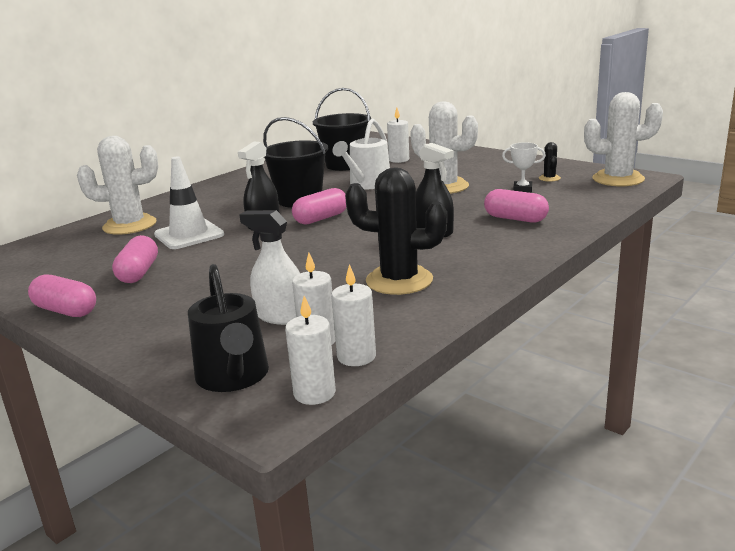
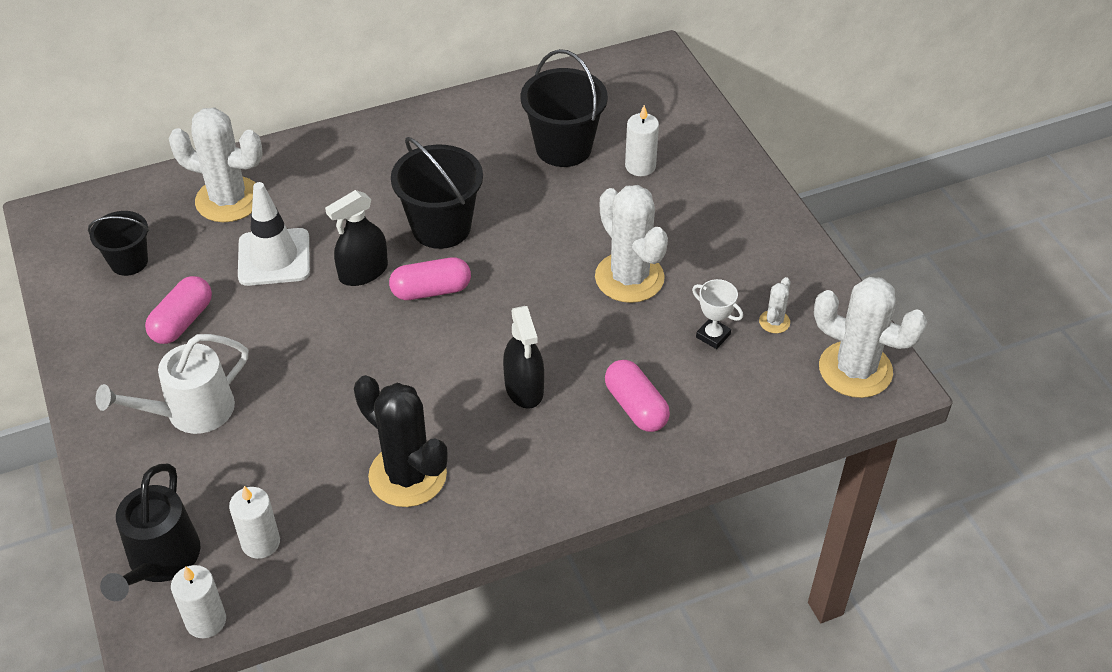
camera: 25 degrees right, 25 degrees up
(66, 311) = (85, 365): pink capsule -> none
(67, 263) = (129, 262): none -> black bucket
(280, 316) = (257, 481): white spray bottle -> none
(356, 356) = (274, 586): white candle -> none
(367, 184) = (546, 223): white watering can -> white watering can (192, 411)
(549, 178) = (774, 322): black cactus -> white cactus

